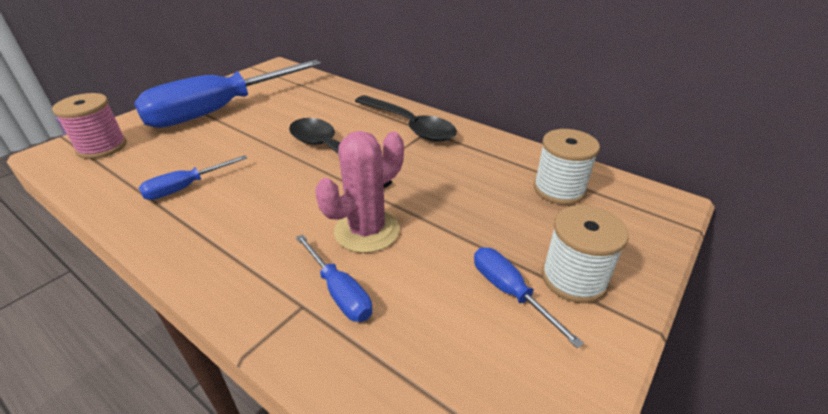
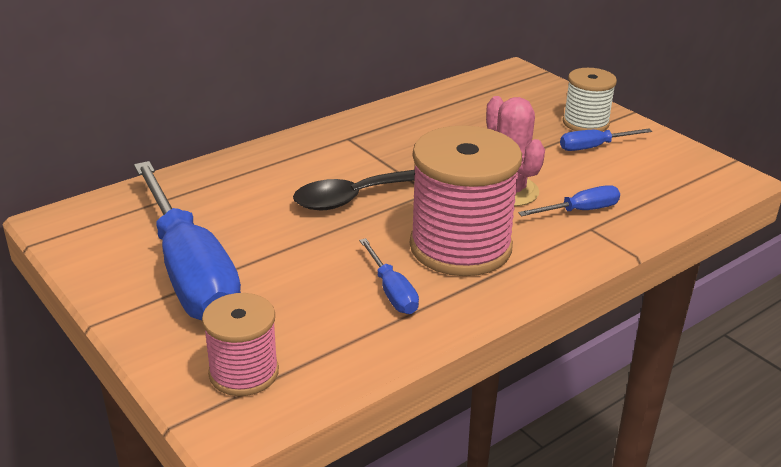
camera: 75 degrees left, 5 degrees down
(254, 213) = (460, 247): none -> pink spool
(409, 125) = (330, 145): black spoon -> none
(559, 189) = (482, 102): white spool -> none

